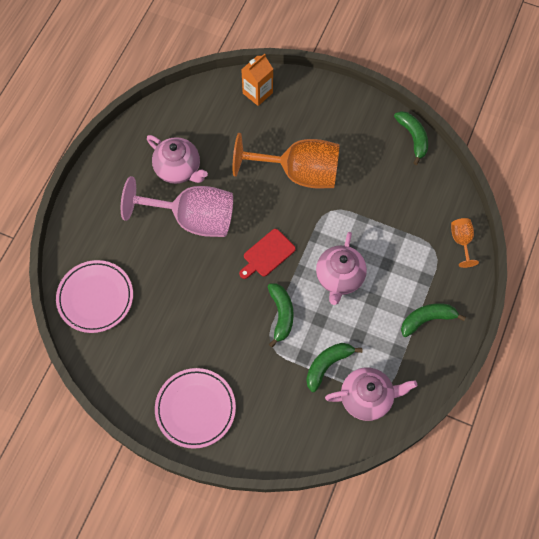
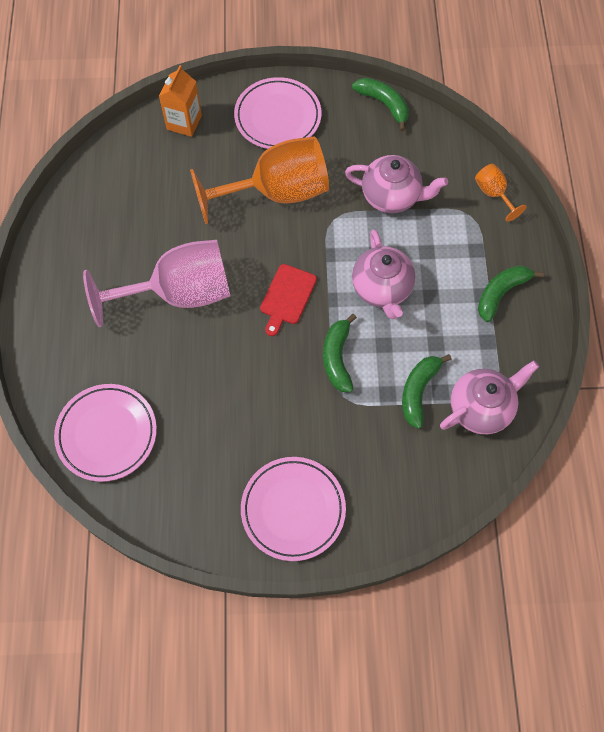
camera: 25 degrees left, 0 degrees up
(178, 169) = (134, 244): pink teapot -> pink teapot (391, 196)
(281, 315) = (337, 358): green banana -> green banana turned 150 degrees counterclockwise
(328, 116) = (278, 117): none -> pink plate

